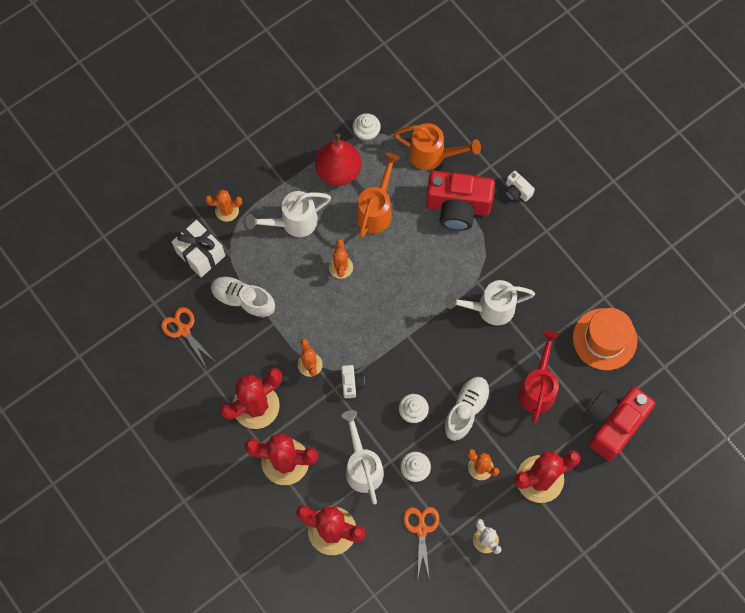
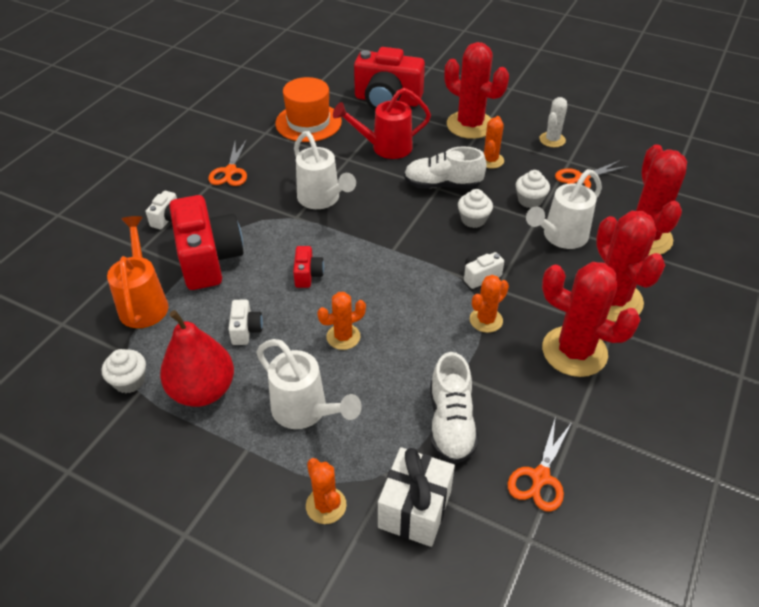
camera: 115 degrees left, 25 degrees down
(376, 210) = (246, 330): orange watering can -> white camera
(409, 267) = (308, 275): none -> red camera
(558, 252) = (230, 171): none -> orange scissors

